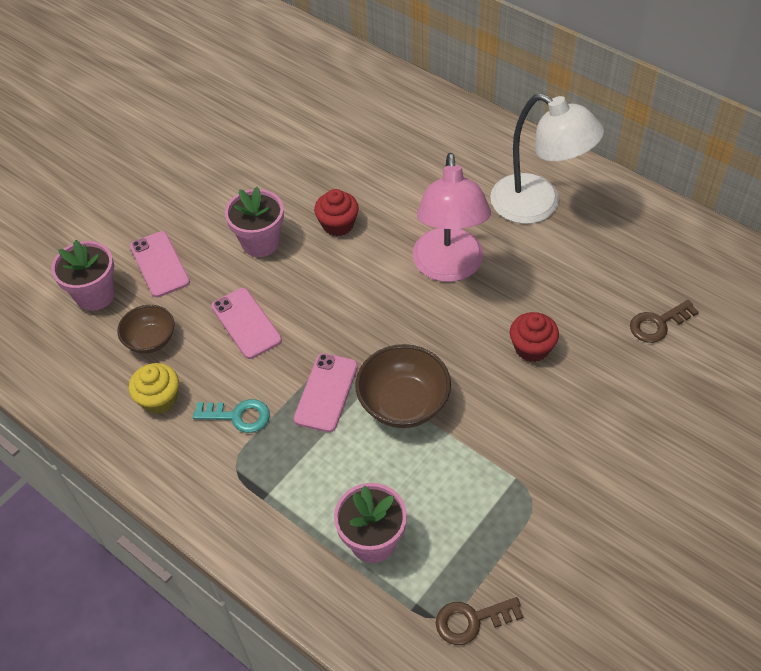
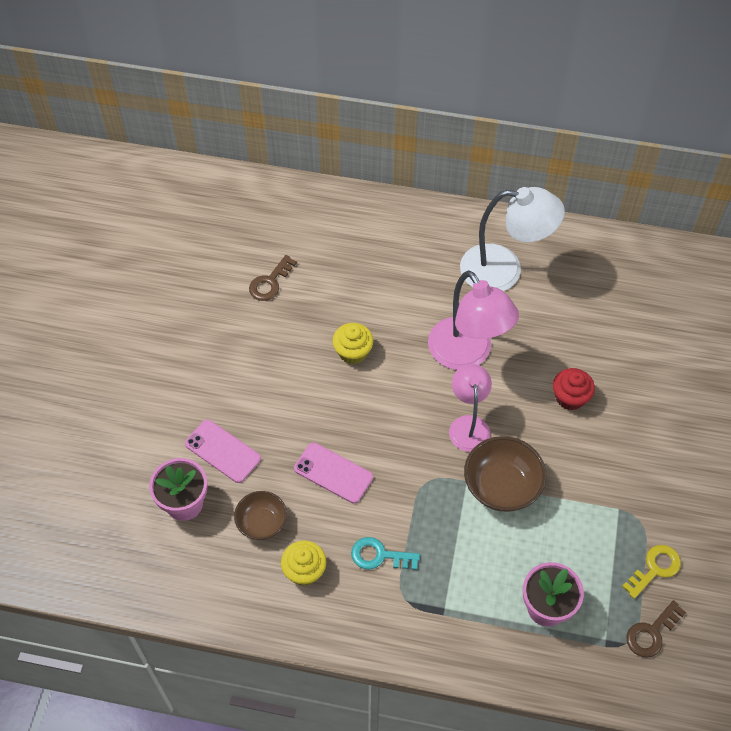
camera: 30 degrees left, 5 degrees up
(238, 416) = (379, 555): turquoise key -> turquoise key turned 150 degrees counterclockwise
(260, 242) = (297, 395): pink flower pot -> none
(326, 392) = (436, 504): pink phone -> none
(338, 224) = (353, 352): red cupcake -> yellow cupcake
(407, 332) = (468, 425): none -> pink lamp
(518, 556) = (655, 569): none -> yellow key
(658, 324) = (649, 338): brown key -> brown key (270, 282)

